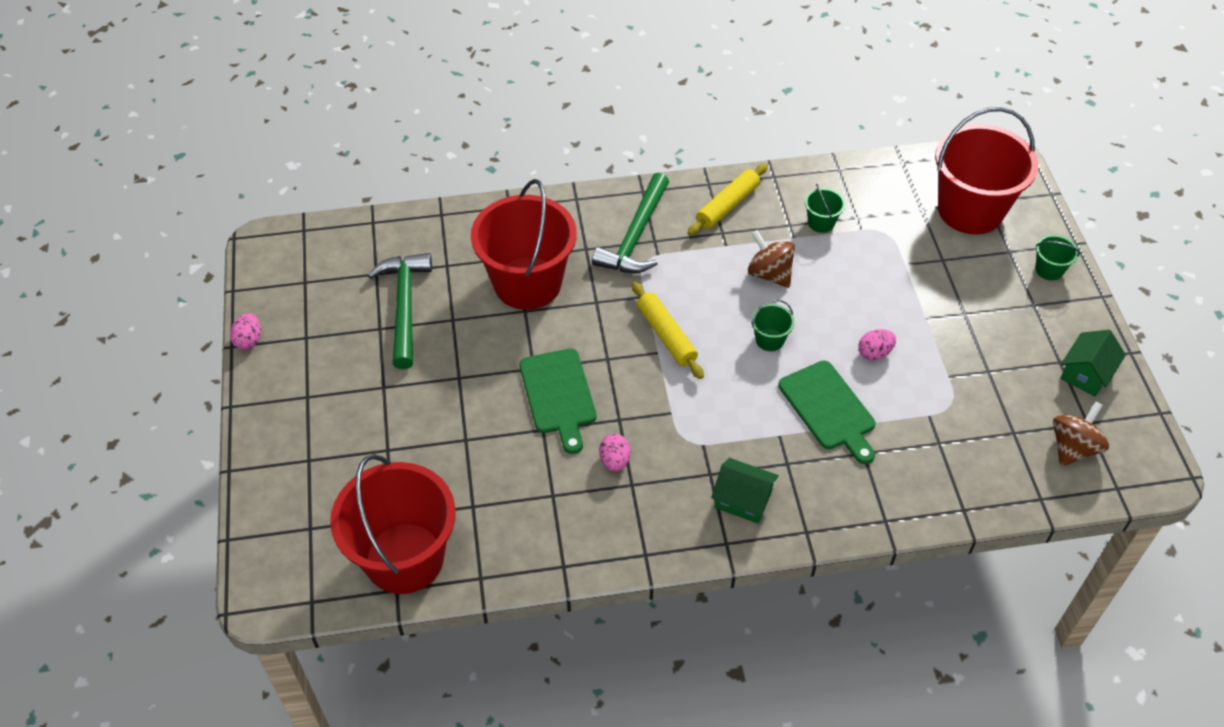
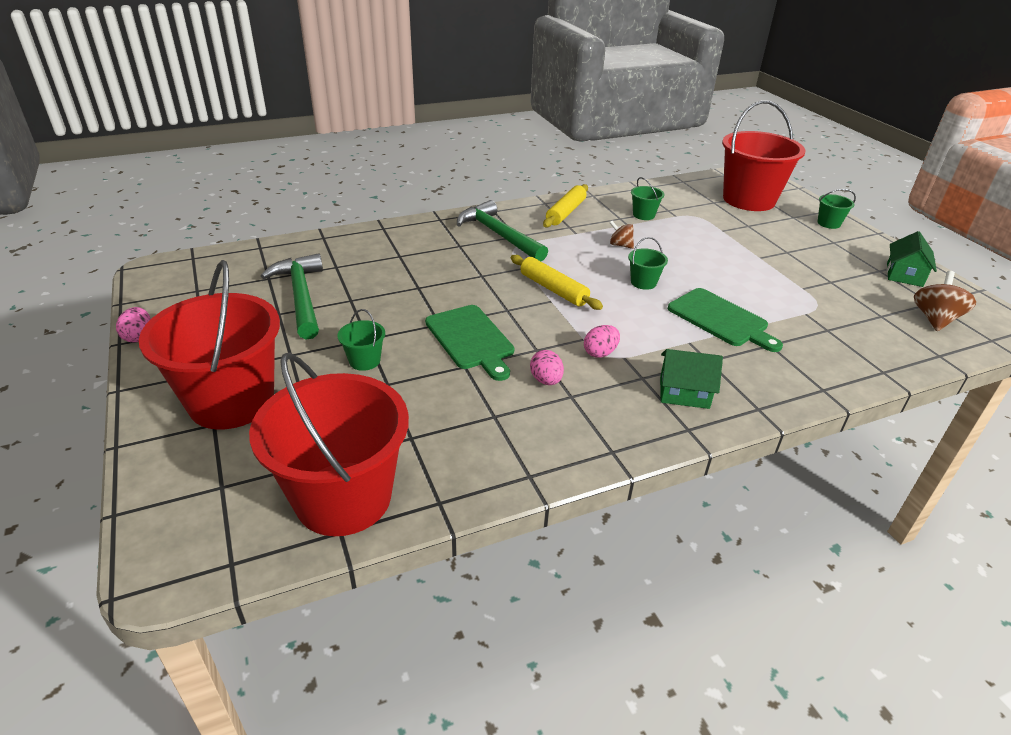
camera: 15 degrees left, 15 degrees down
(450, 406) = (364, 361): none -> green bucket
(527, 283) = (415, 270): red bucket -> red bucket (231, 401)
(635, 236) = (499, 235): green hammer -> green hammer turned 135 degrees clockwise
(769, 274) = (620, 245): brown spinning top -> brown spinning top, size x0.62
(874, 353) = (734, 281): pink egg -> pink egg (600, 353)

